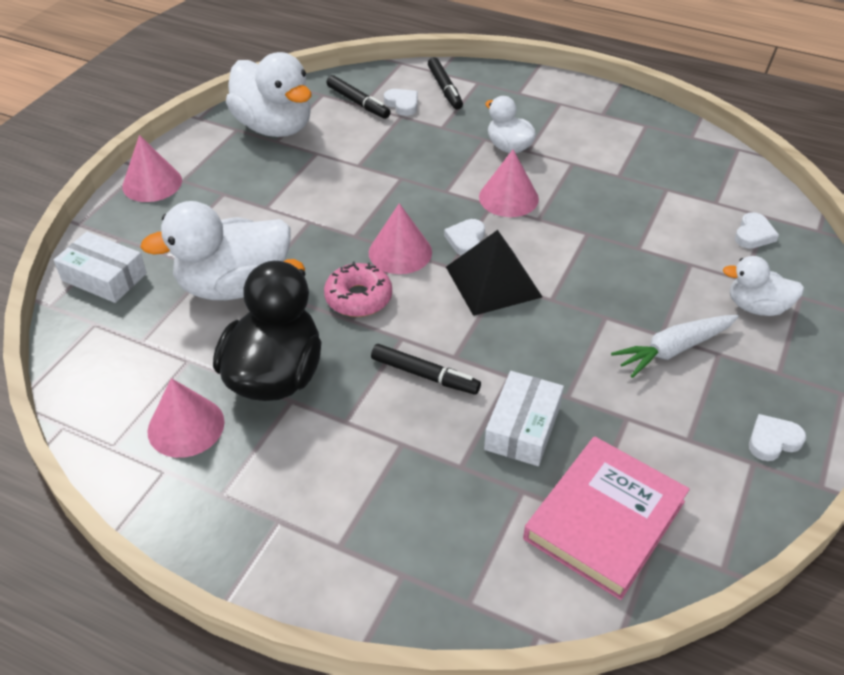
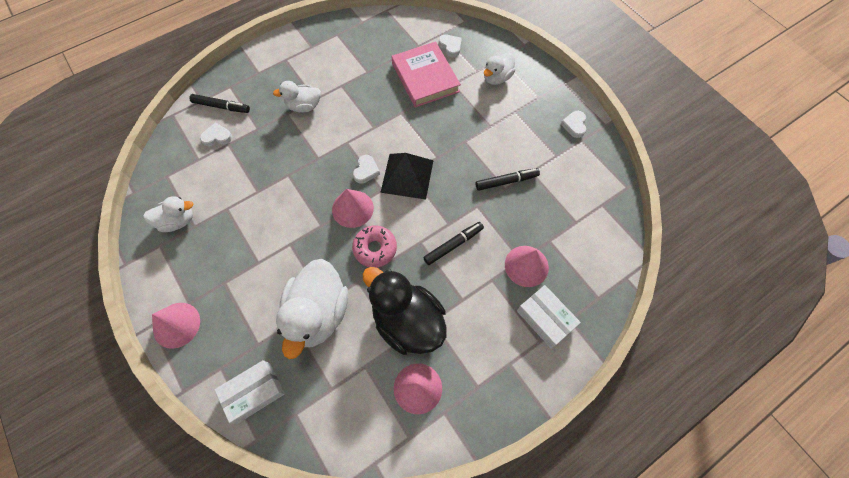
camera: 60 degrees left, 20 degrees up
(274, 127) = (178, 221): white duck -> white duck, size x0.55
(358, 103) = (194, 160): black marker -> black marker (506, 181)
(466, 240) = (366, 171): white heart -> white heart turned 120 degrees counterclockwise
(508, 198) = (347, 131): pink cone -> pink cone (526, 266)
(522, 427) = (513, 219): white box -> white box (545, 318)
(604, 520) = (582, 216): pink book -> pink book (425, 77)
(674, 349) = (502, 127): white carrot -> none

